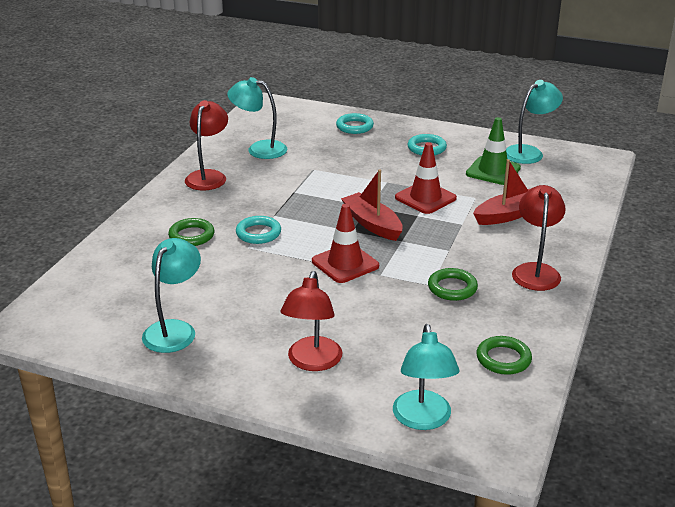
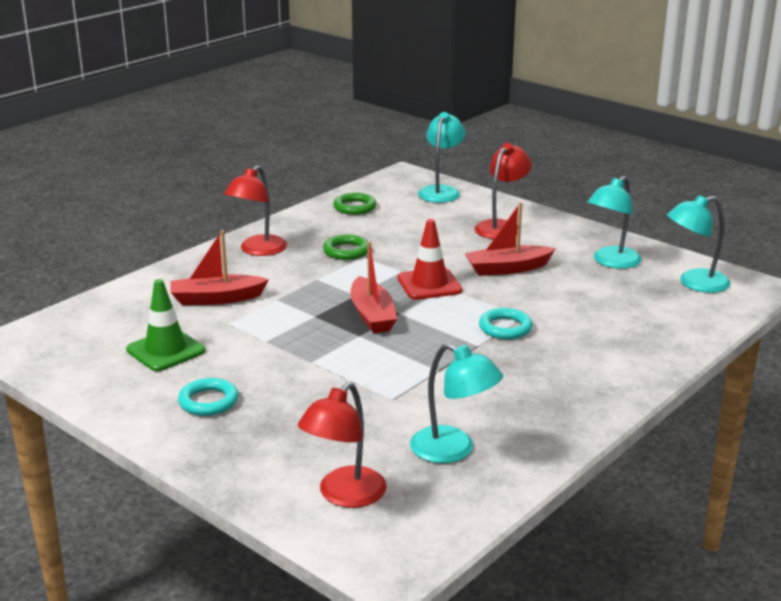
camera: 160 degrees left, 5 degrees down
(191, 236) = (583, 338): green ring -> none
(208, 176) = (546, 415): red lamp -> red lamp (344, 496)
(281, 298) = (507, 269): none -> red boat
(354, 127) = (275, 465): turquoise ring -> none
(425, 198) = (285, 332): red traffic cone -> none
(529, 152) = (84, 367): turquoise lamp -> turquoise lamp (694, 283)

